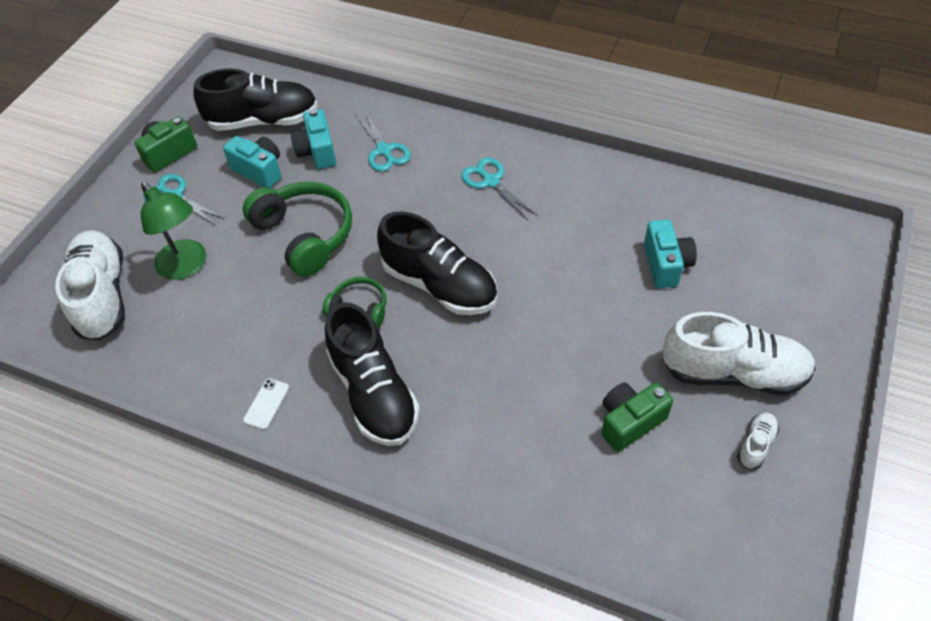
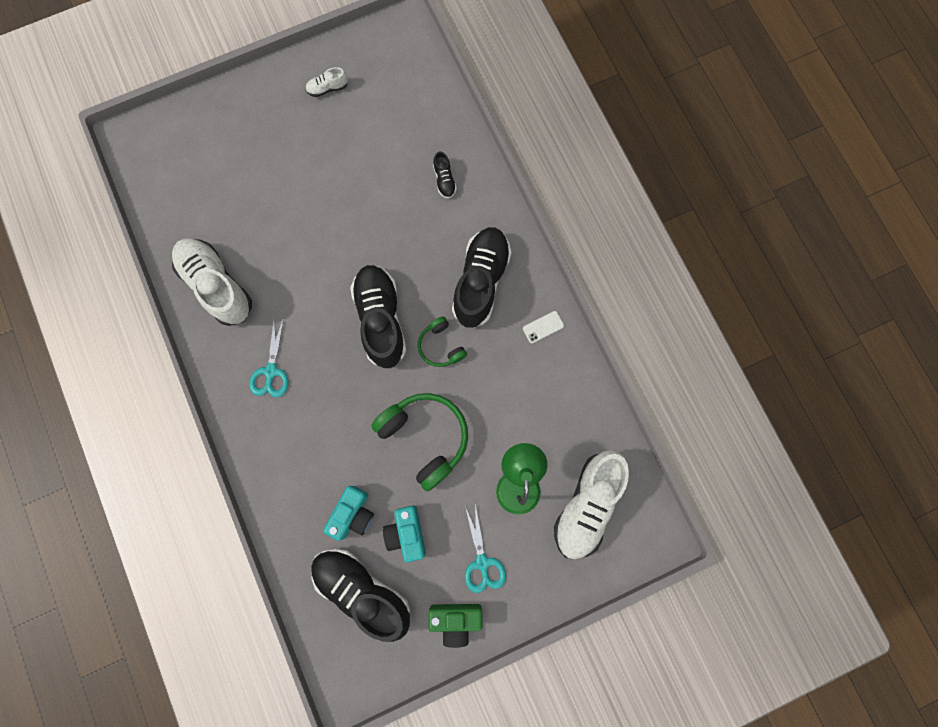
camera: 140 degrees left, 25 degrees up
(305, 235) = (425, 437): green headphones -> green headphones turned 135 degrees clockwise
(384, 150) = (309, 469): turquoise scissors -> none
(517, 460) = (444, 180): none -> black shoe
(630, 422) = (371, 150): green camera -> none
(666, 264) = (245, 215): turquoise camera -> none
(733, 373) = (292, 127): white shoe -> white shoe (217, 286)

